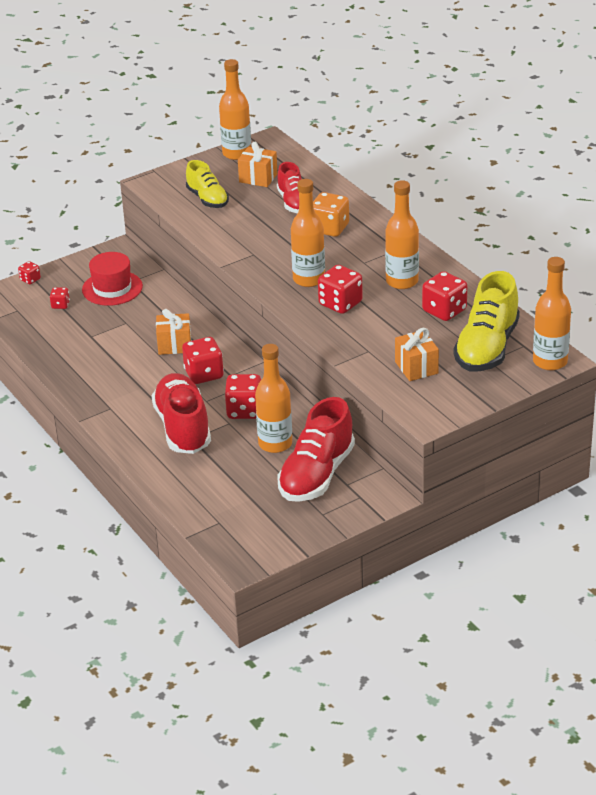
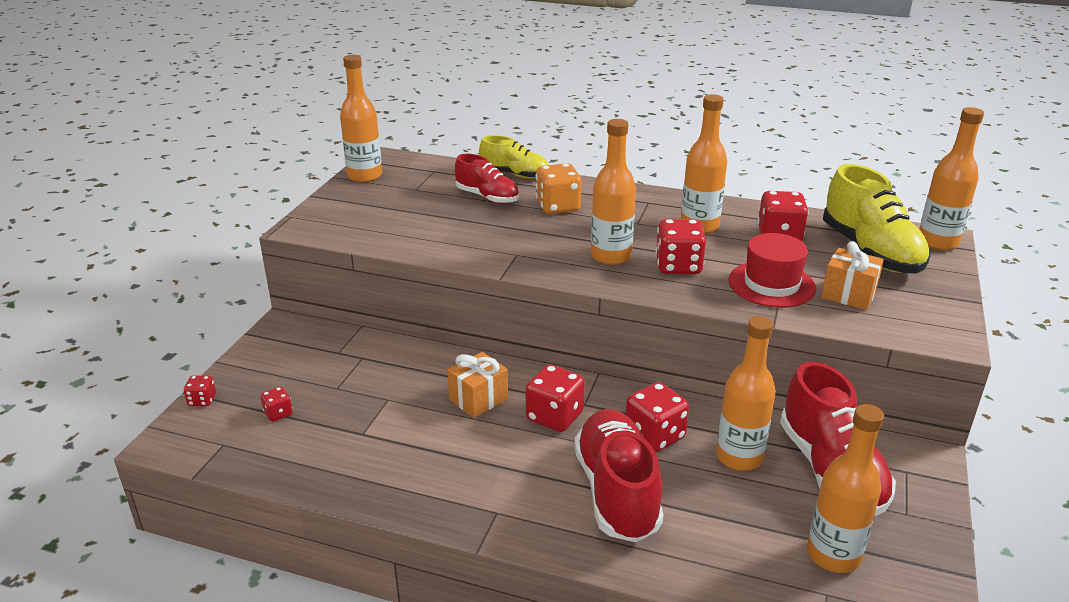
camera: 40 degrees left, 5 degrees down
(112, 288) = (324, 368): red hat -> red hat (771, 284)
(183, 428) = (616, 492): red shoe -> red shoe turned 45 degrees clockwise
(207, 199) = (390, 222): yellow shoe -> yellow shoe (514, 175)
(250, 510) = (833, 555): none -> orange bottle
(258, 178) = (418, 189): orange gift -> none

